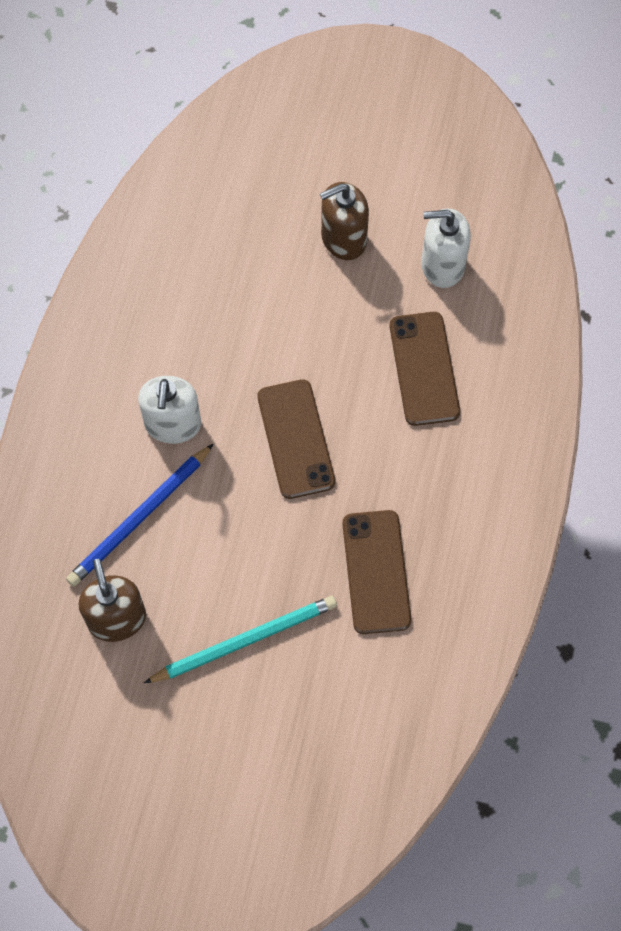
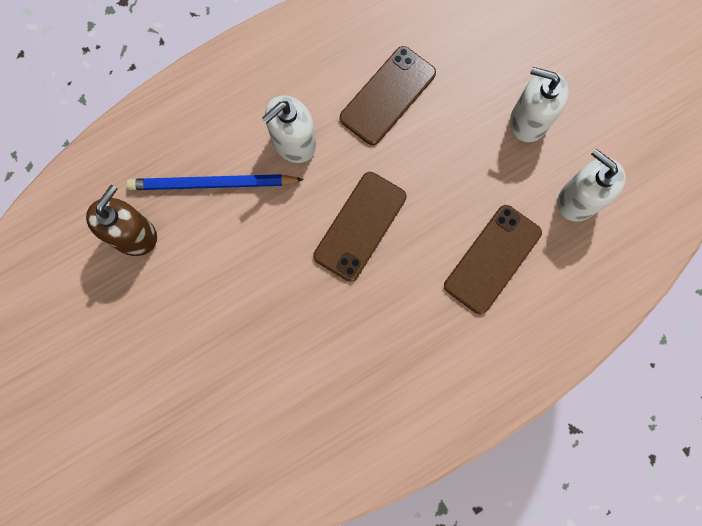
camera: 45 degrees right, 10 degrees up
(245, 640) = (194, 327): turquoise pencil -> none
(343, 238) = (529, 120): brown soap dispenser -> white soap dispenser
(376, 572) = (321, 365): brown phone -> brown phone (388, 96)

